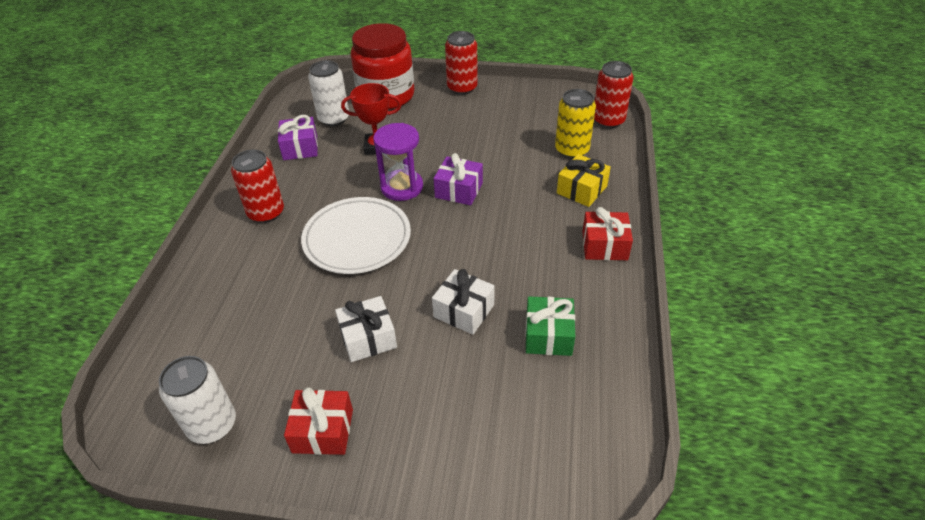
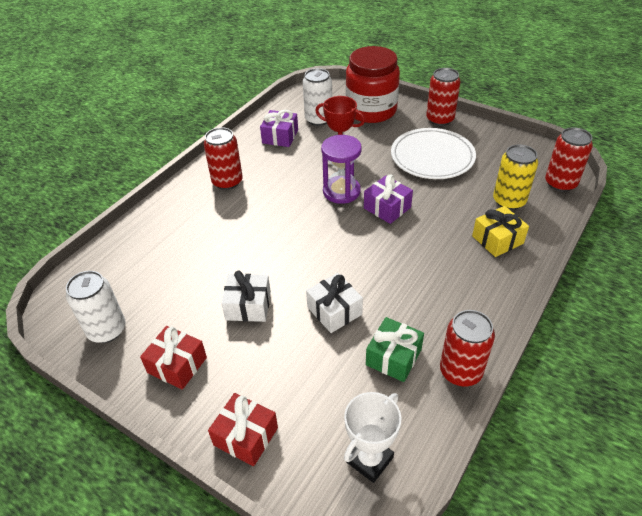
camera: 25 degrees right, 0 degrees up
(357, 239) = (283, 223): white plate -> white plate (432, 157)
(582, 443) = (369, 459): none -> white trophy
(604, 245) = (490, 296): red gift -> red gift (245, 436)
(617, 325) = (460, 371): none -> red can

